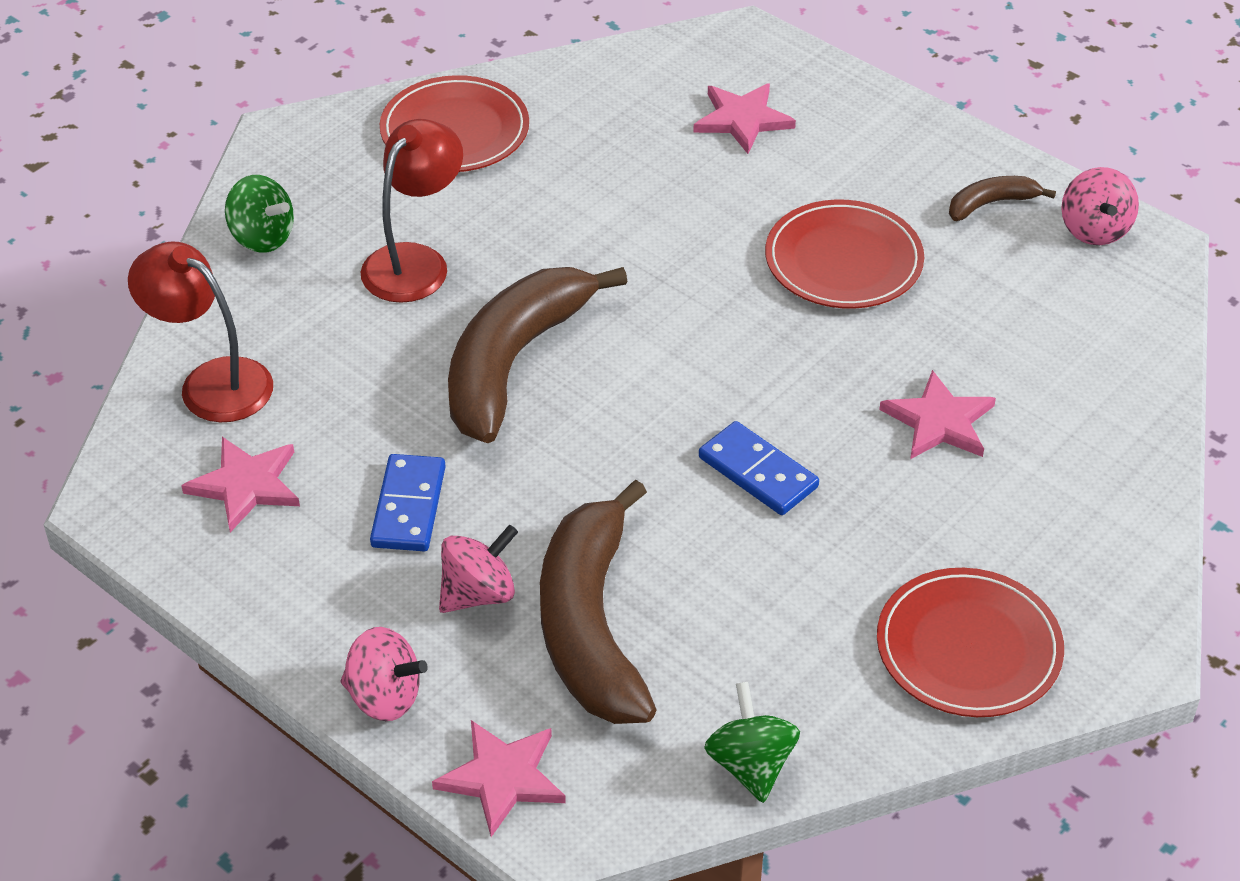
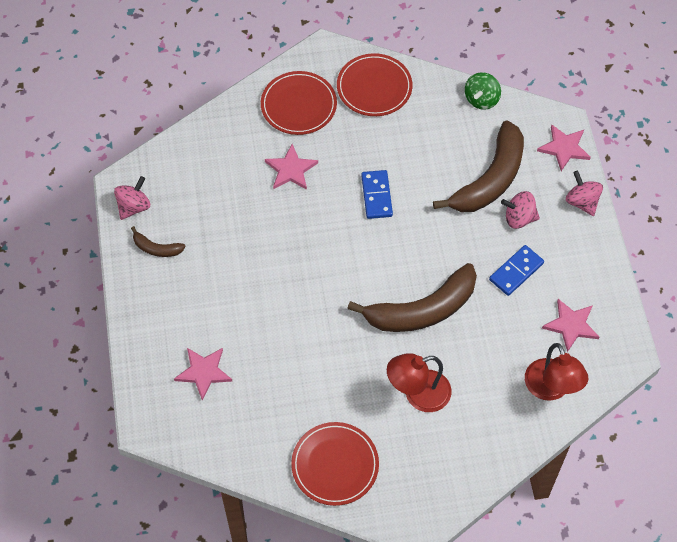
camera: 140 degrees left, 15 degrees up
(262, 237) = (473, 460): green spinning top -> none
(843, 260) = (245, 264): red plate -> red plate (298, 105)

